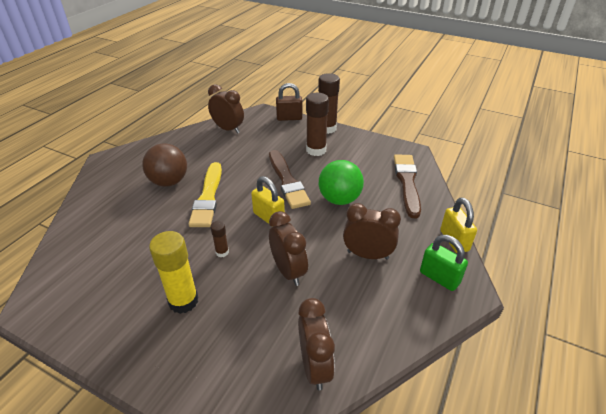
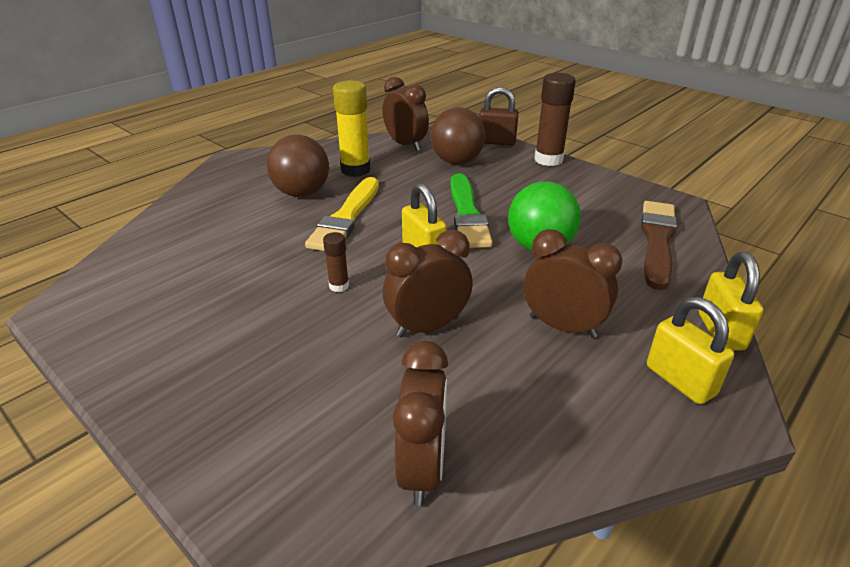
camera: 15 degrees right, 5 degrees down
(183, 301) = (259, 337): yellow glue stick -> yellow glue stick (355, 170)
(267, 138) = (456, 161): none -> brown ball
(287, 181) = (467, 214): brown brush -> green brush
(288, 271) = (427, 327): brown clock -> brown clock turned 105 degrees counterclockwise
(316, 150) = (523, 183): brown glue stick -> none
(439, 278) = (680, 380): green padlock -> yellow padlock

